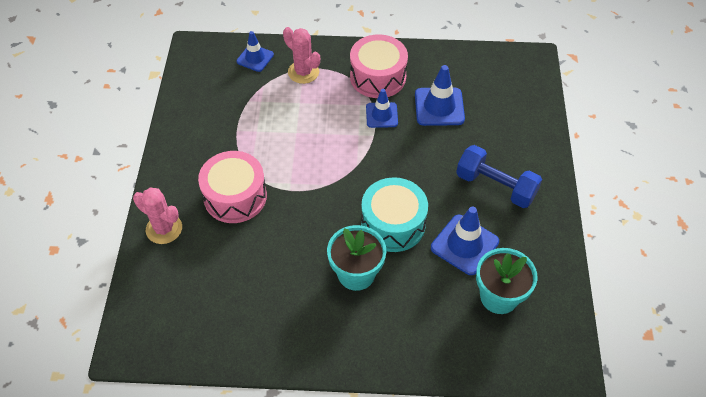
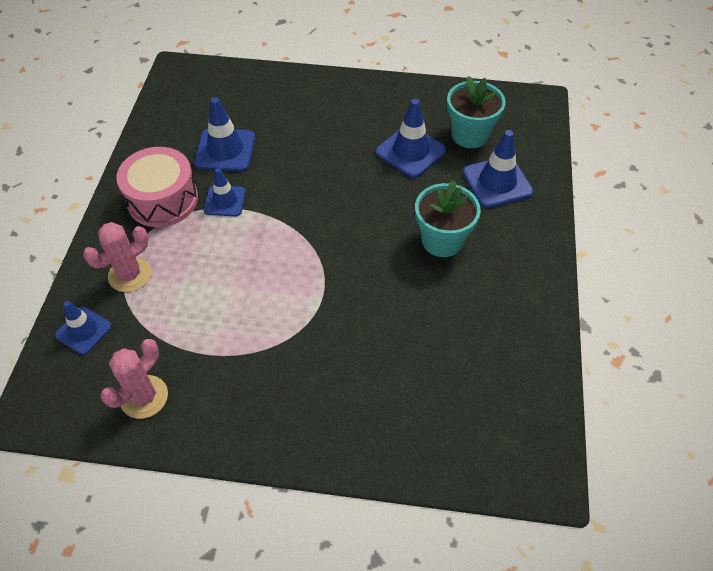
camera: 85 degrees left, 0 degrees up
(164, 229) = (367, 442): pink cactus -> pink cactus (144, 397)
(235, 196) = (325, 356): pink drum -> none
(393, 224) = (381, 204): turquoise drum -> none
(436, 321) = (497, 182): none -> blue traffic cone
(495, 186) = (342, 120): blue dumbbell -> none

